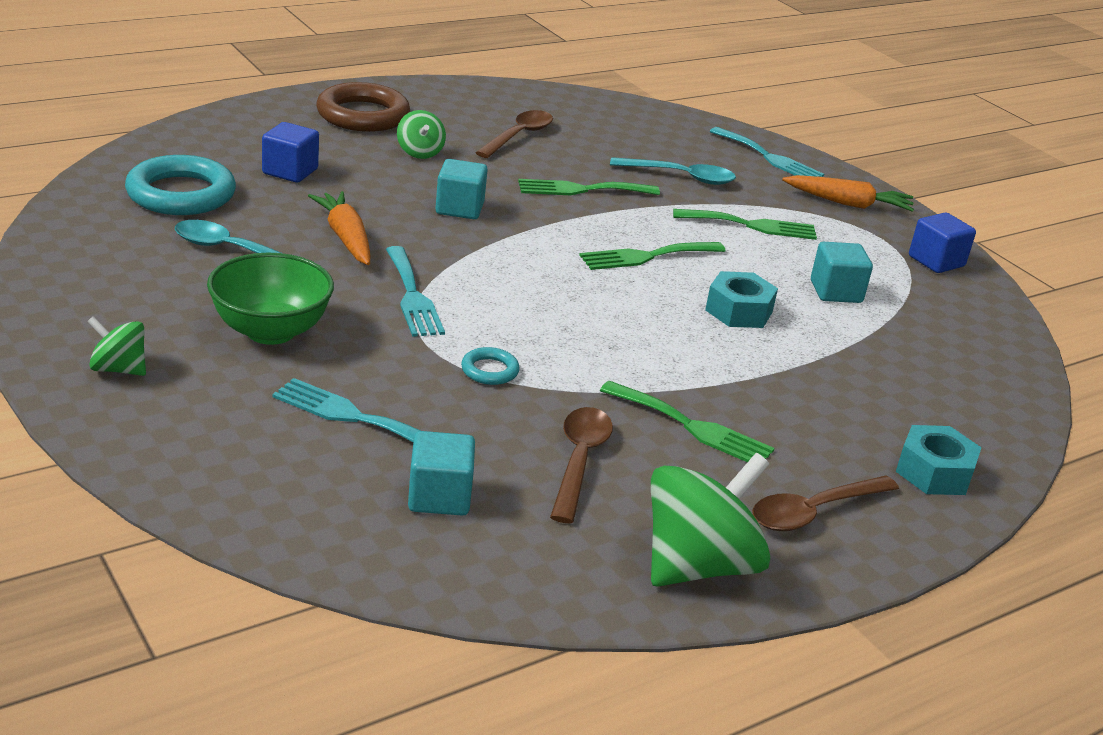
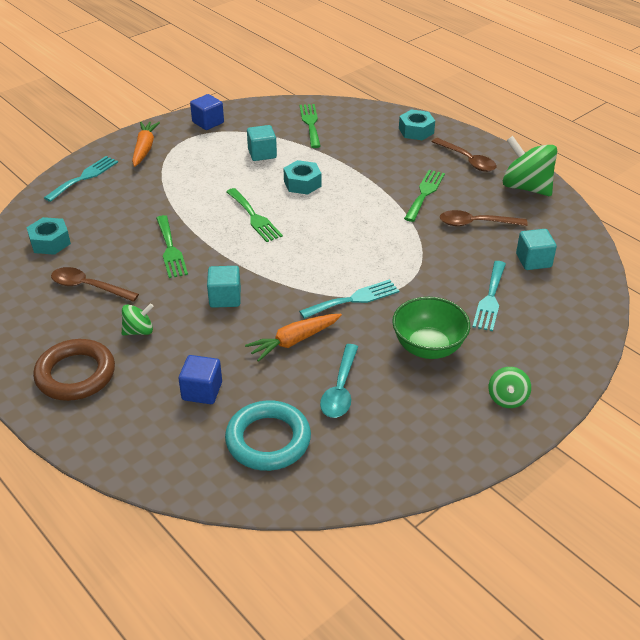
camera: 95 degrees left, 10 degrees up
(489, 370) = (416, 260): turquoise ring -> none
(619, 125) = (50, 242): none -> turquoise nut
(680, 177) = (131, 211): turquoise spoon -> none
(751, 225) = (192, 182): green fork -> green fork (310, 124)

